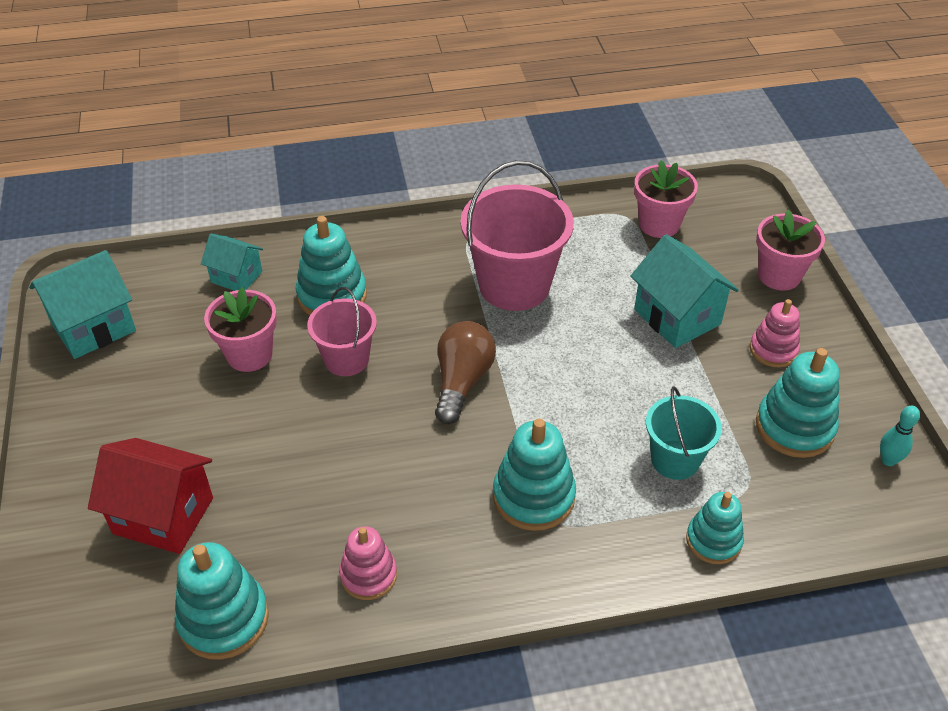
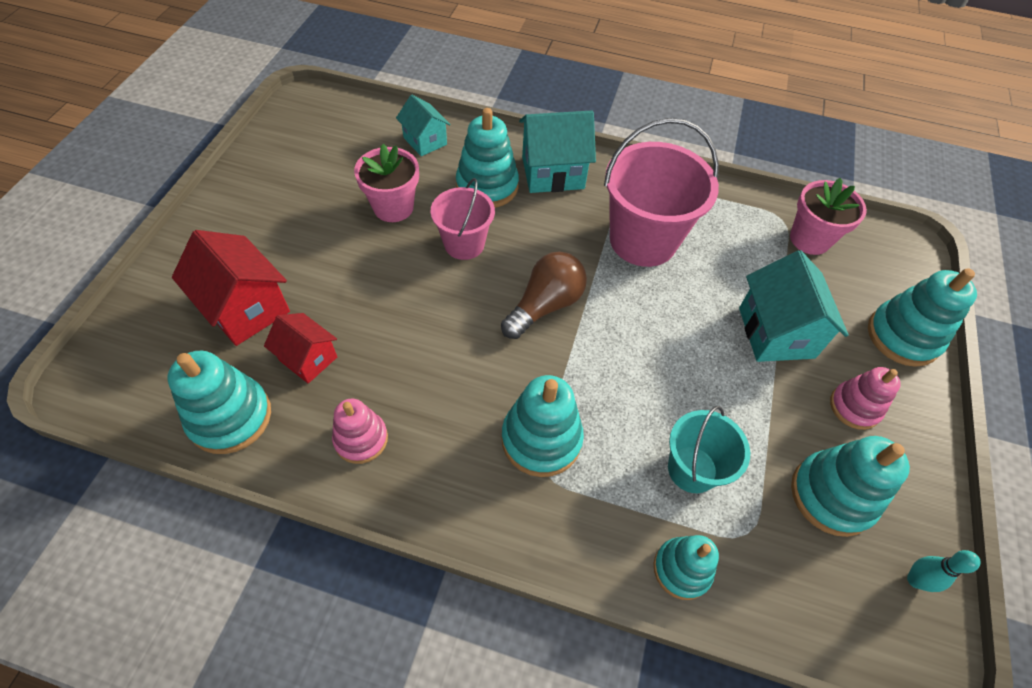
camera: 25 degrees right, 10 degrees up
(93, 327) = (299, 138): turquoise house -> turquoise house (552, 173)
(264, 531) = (308, 359): none -> red house
(779, 275) = (903, 336): pink flower pot -> turquoise stacking toy

